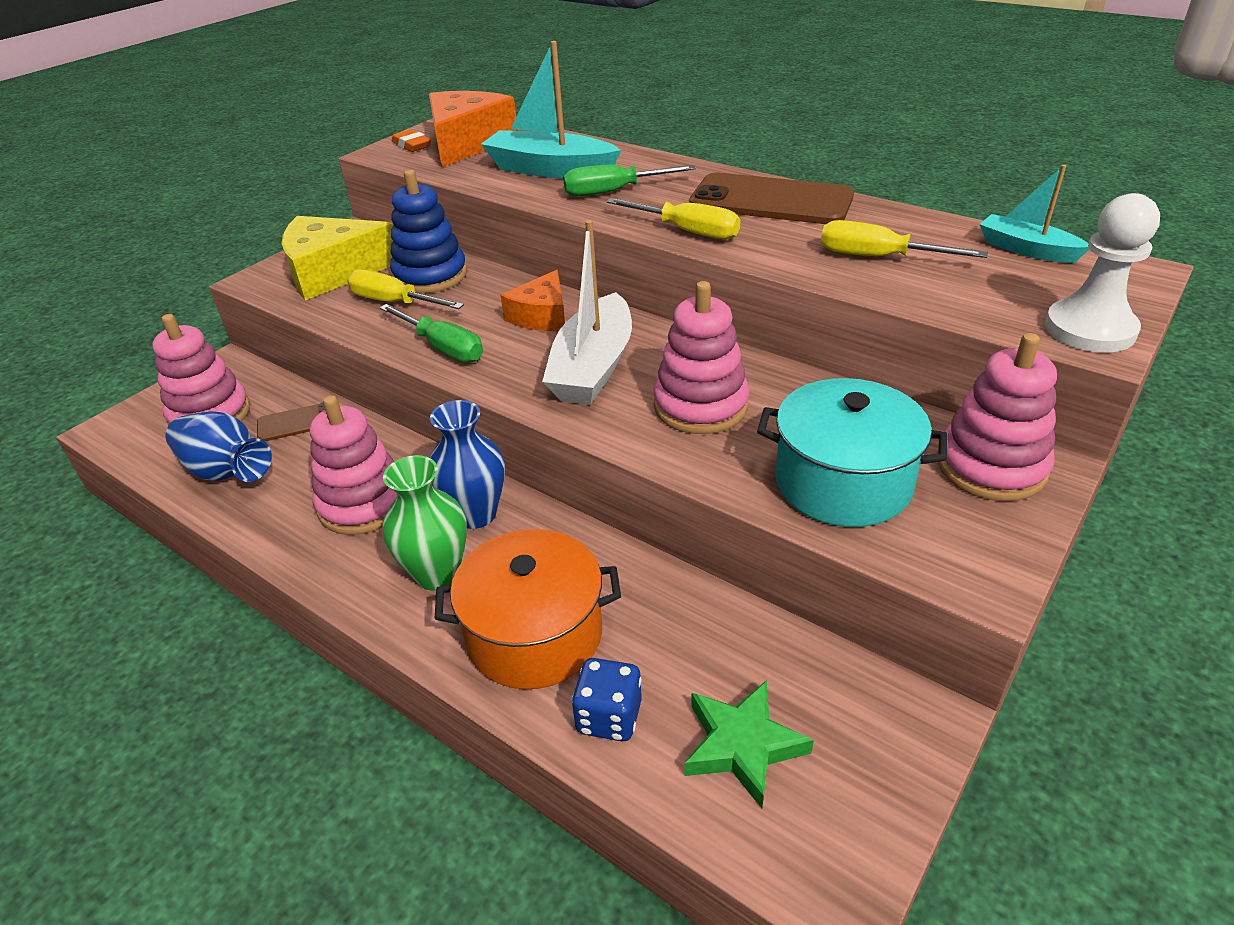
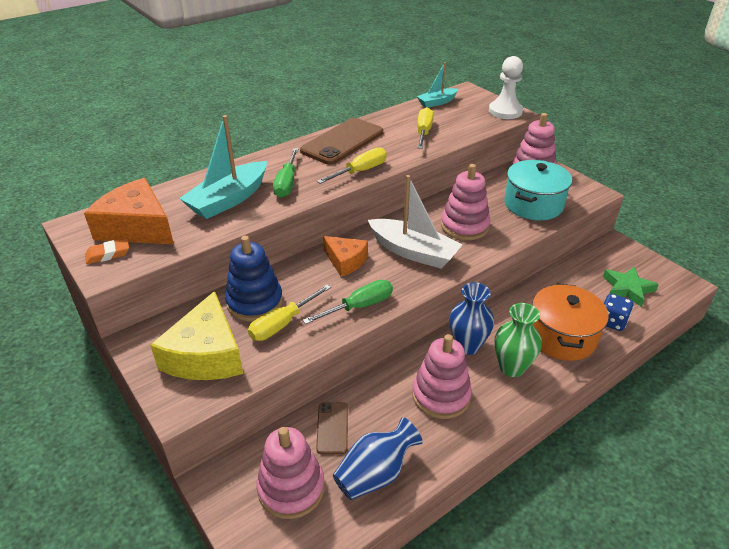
camera: 75 degrees left, 0 degrees up
(878, 257) = (423, 132): yellow screwdriver -> yellow screwdriver turned 150 degrees clockwise

